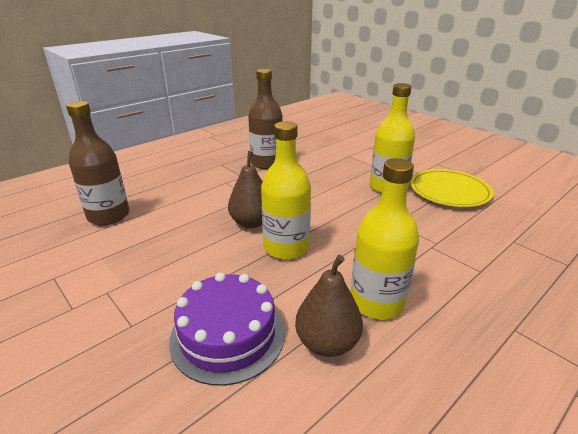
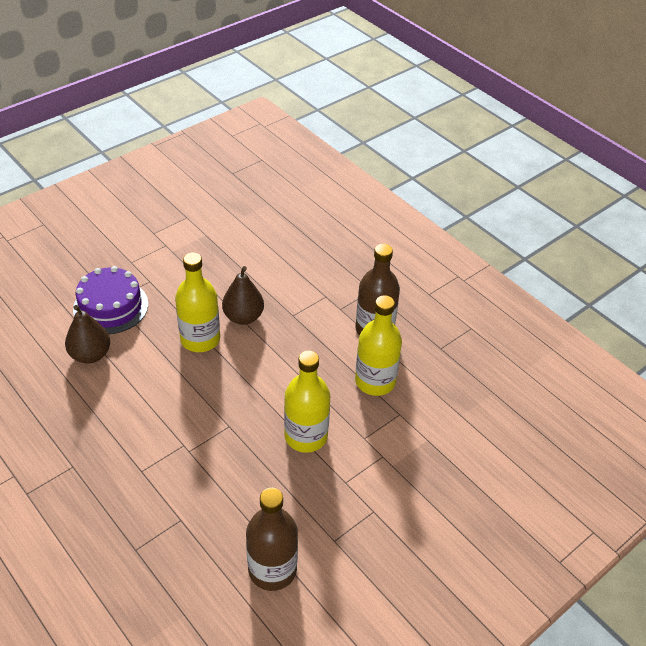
camera: 90 degrees right, 15 degrees up
(108, 216) = (266, 226): brown bottle -> brown bottle (272, 569)
(376, 302) = (121, 388): yellow bottle -> yellow bottle (375, 381)
(449, 191) = (291, 498): yellow plate -> none

